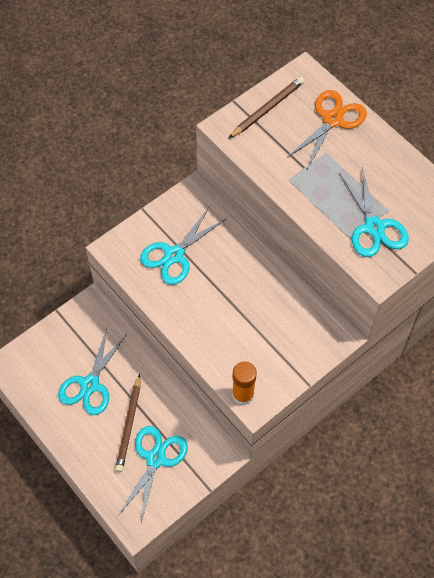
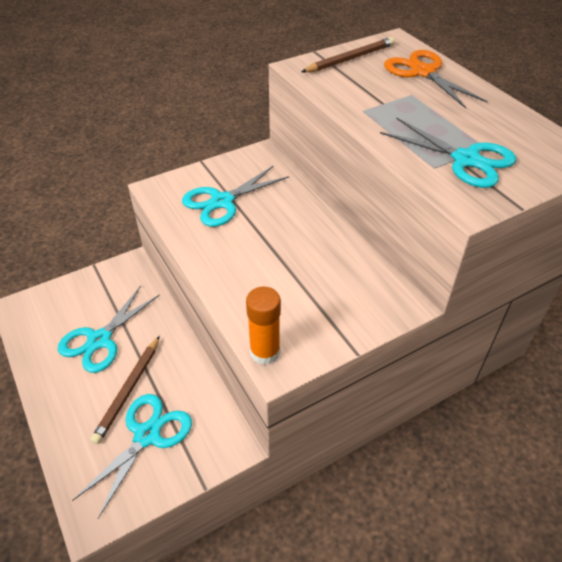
camera: 10 degrees right, 15 degrees down
(332, 119) = (423, 72): orange scissors -> orange scissors turned 75 degrees counterclockwise
(374, 227) = (466, 160): turquoise scissors -> turquoise scissors turned 45 degrees counterclockwise

